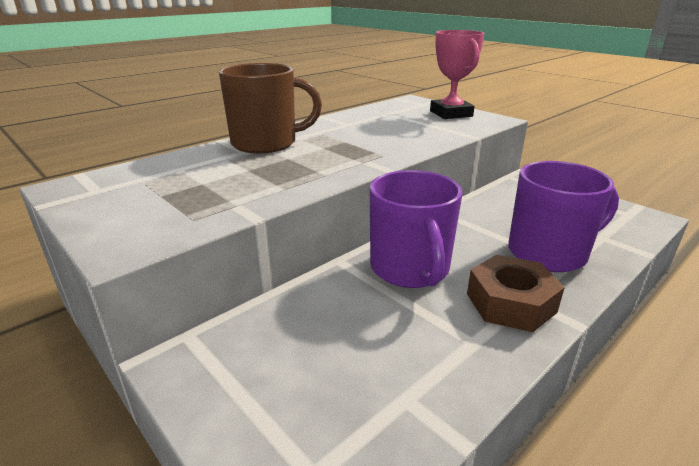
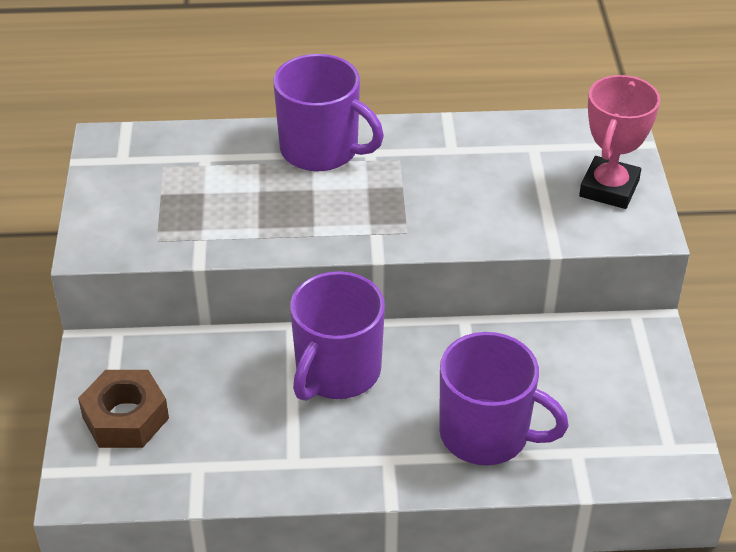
camera: 40 degrees right, 15 degrees up
(266, 143) = (321, 150): brown mug -> purple mug
(510, 303) = (368, 453): brown nut -> brown nut (125, 418)

